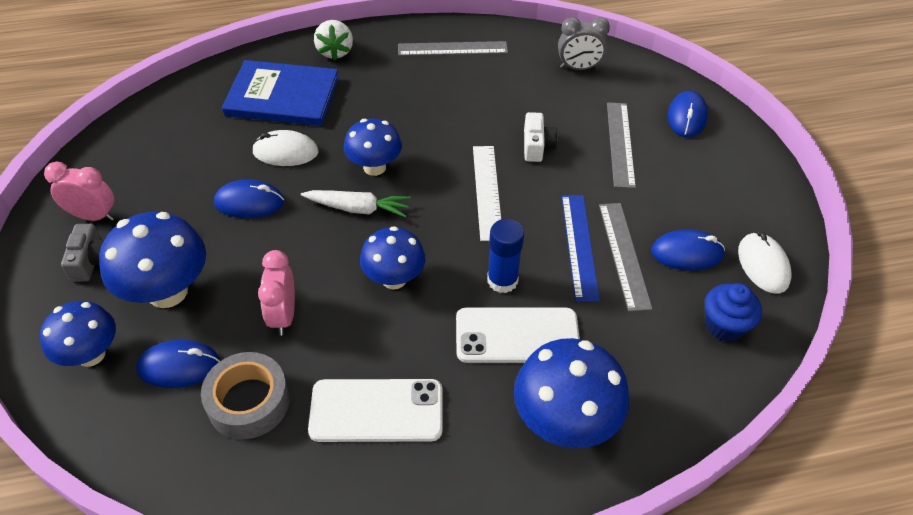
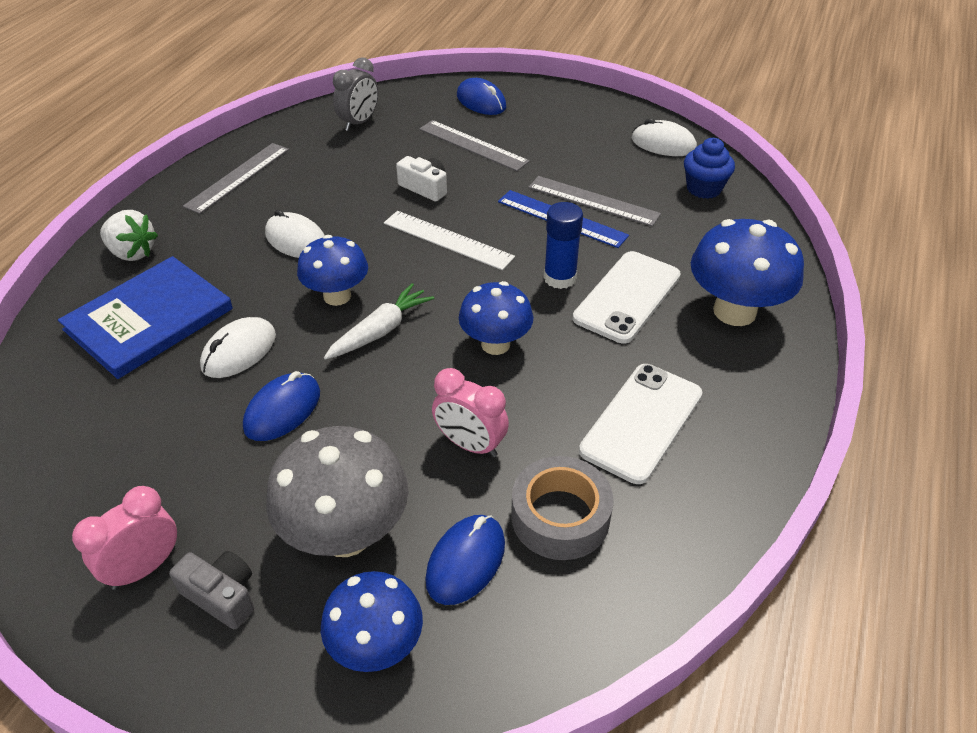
camera: 55 degrees left, 5 degrees down
(167, 292) = (346, 534): blue mushroom -> grey mushroom
(413, 115) = (296, 240): none -> white mouse
(686, 253) = (620, 171): blue mouse -> none

